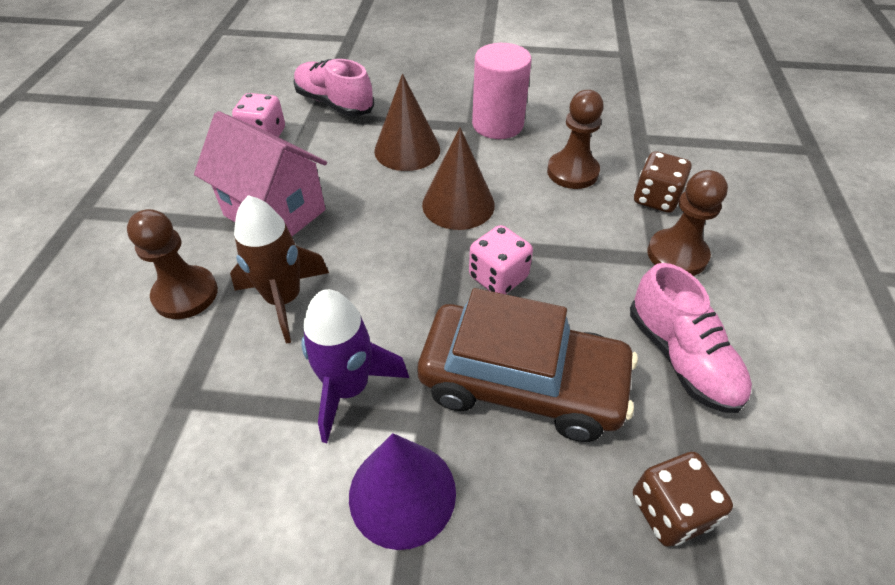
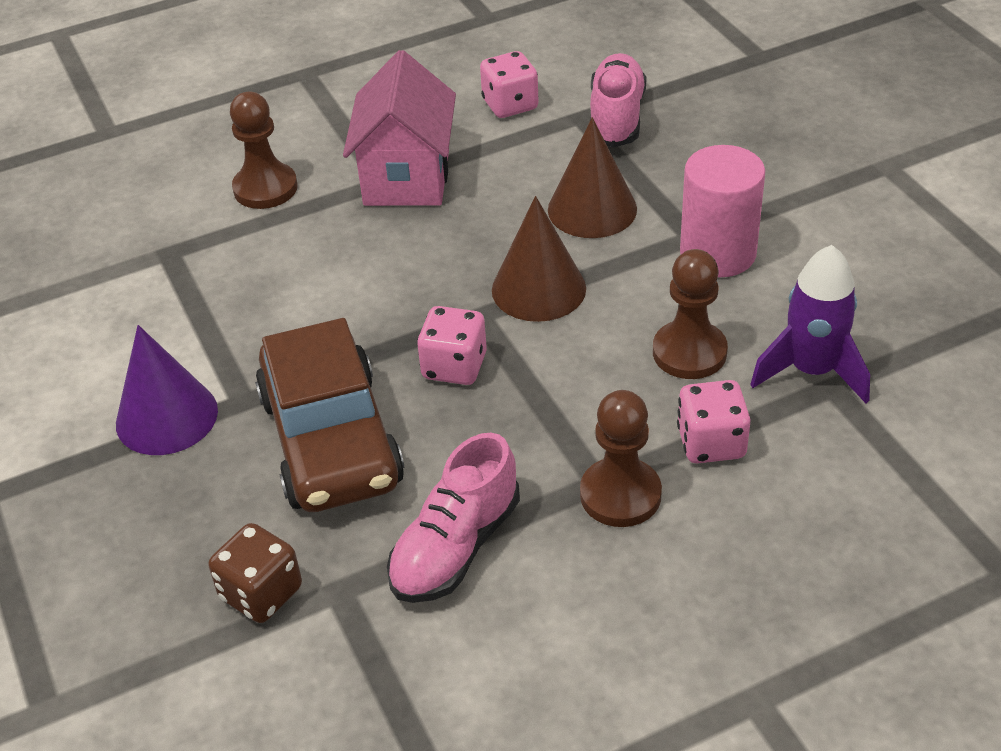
camera: 60 degrees right, 5 degrees down
(284, 299) = (306, 245): brown rocket -> none
(349, 388) = (243, 335): purple rocket -> purple rocket (811, 371)
(655, 199) = (711, 443): brown dice -> pink dice

